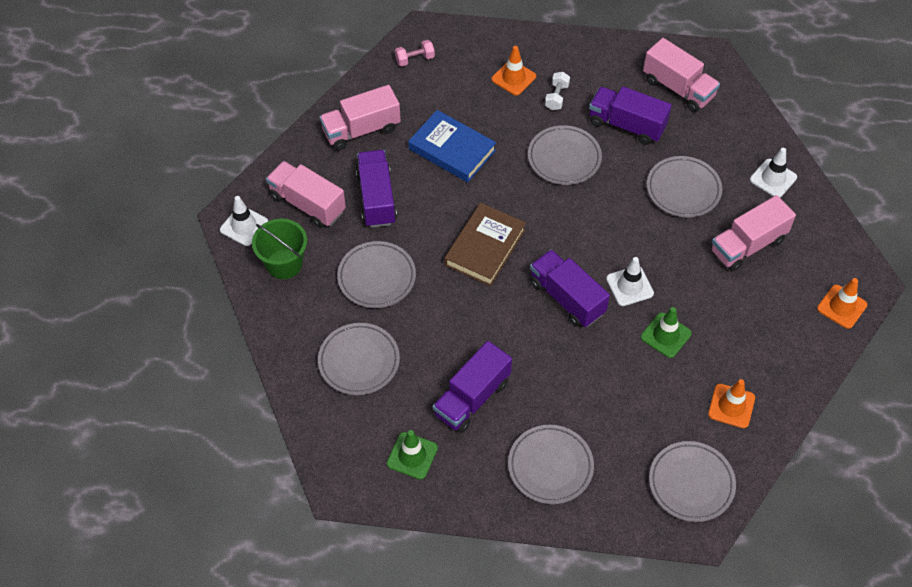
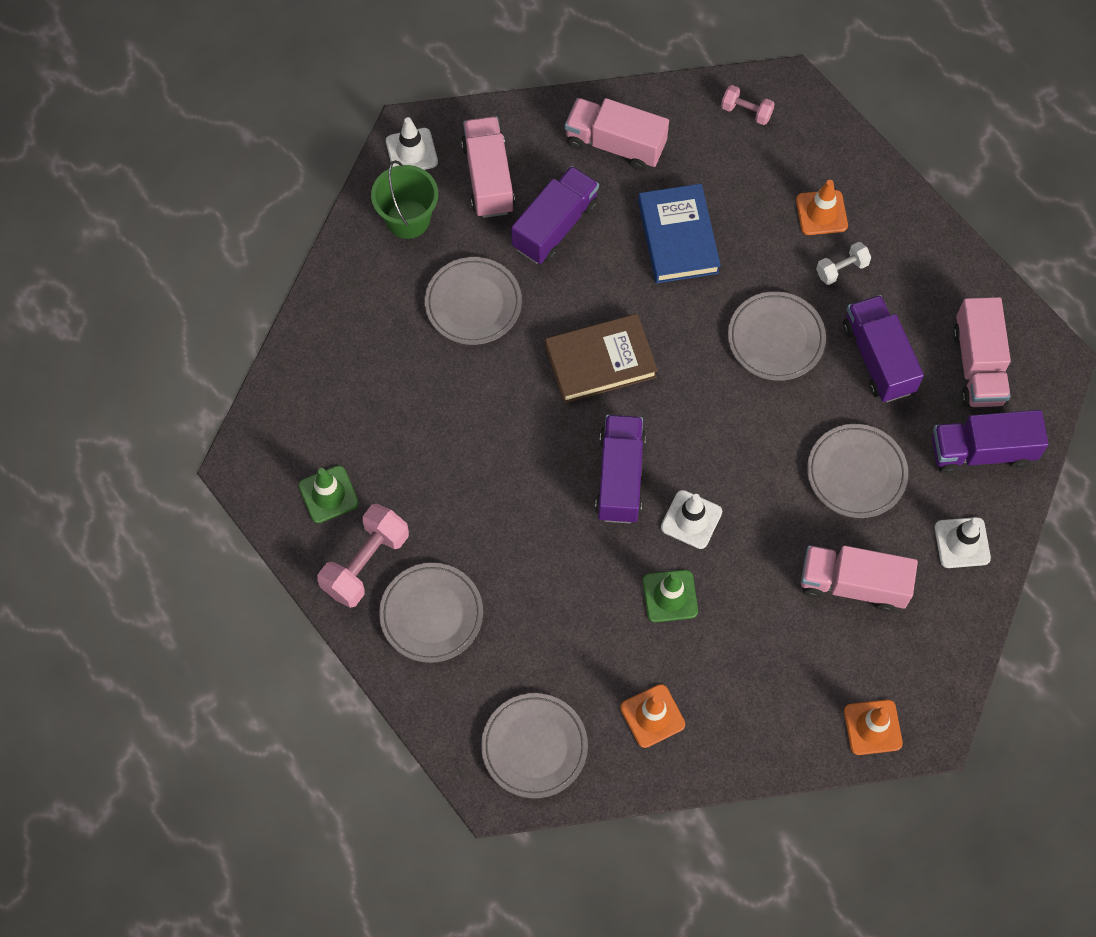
camera: 45 degrees right, 10 degrees up
(359, 361) = (375, 368): grey plate -> none
(472, 398) = (433, 491): purple truck -> purple truck (982, 451)
(479, 474) = (365, 563): none -> pink dumbbell

